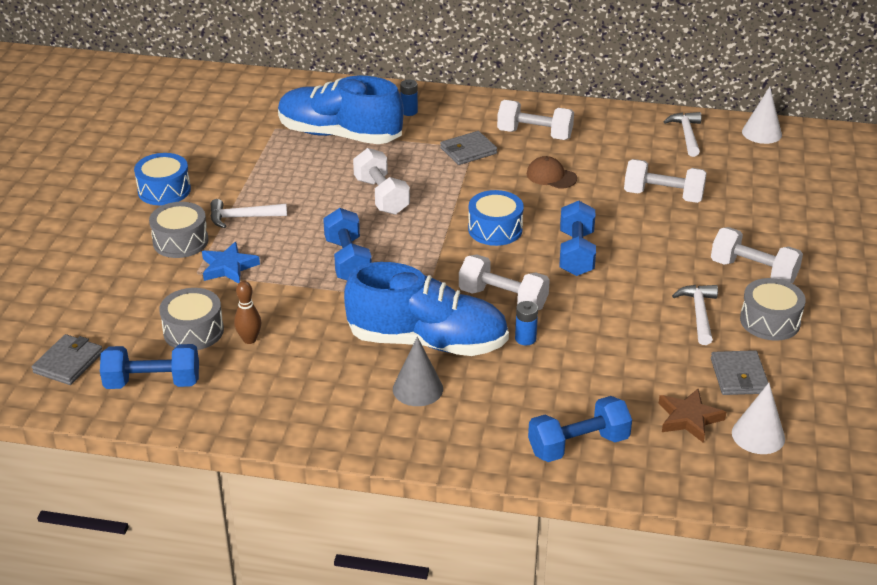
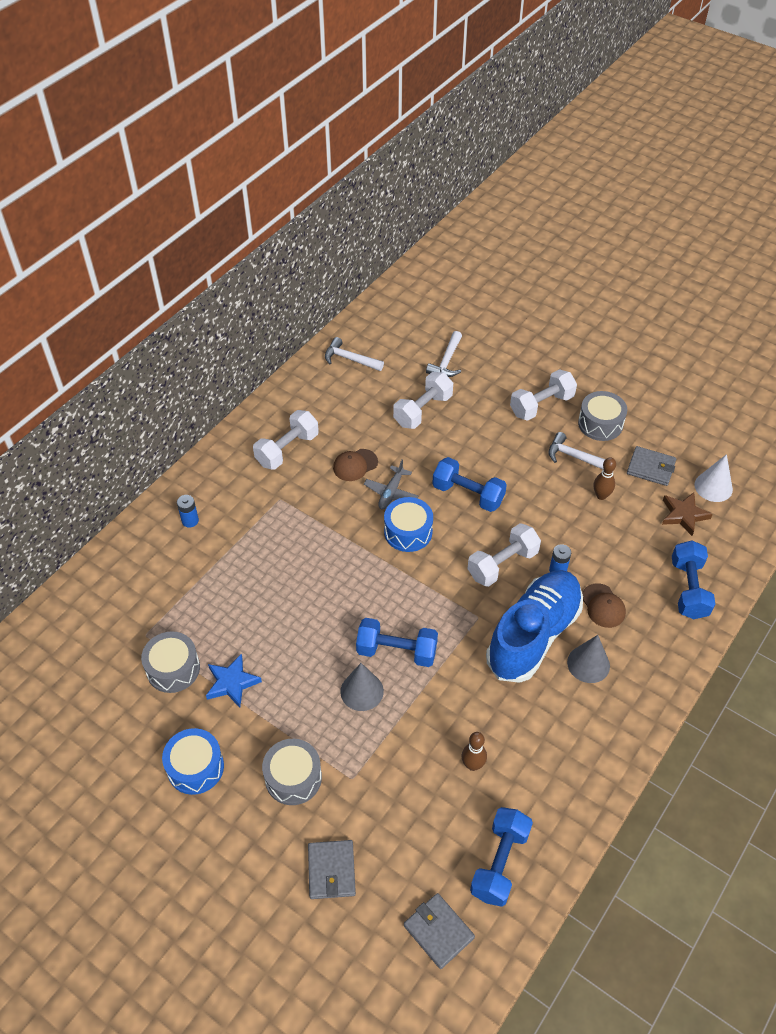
camera: 65 degrees left, 15 degrees up
(193, 331) = (440, 807): grey drum -> grey drum (173, 669)
(228, 267) = (357, 749): blue star -> blue star (232, 683)
(242, 217) = (283, 712): white hammer -> white hammer (446, 361)
(291, 253) = (362, 691): none -> grey cone
(339, 135) = (194, 587): blue shoe -> none
(381, 196) = (314, 592): white dumbbell -> none
(468, 151) = (282, 503): grey wallet -> grey wallet (331, 870)
(502, 382) = (603, 606): none -> brown cap
(535, 206) = (391, 492): none -> grey plane
(659, 346) = (601, 495): none -> brown bowling pin
(761, 133) = (375, 318): white cone -> none

